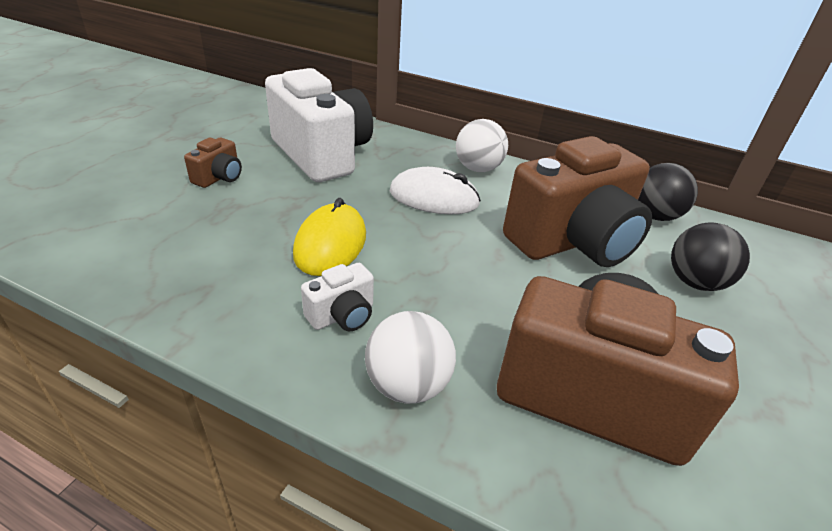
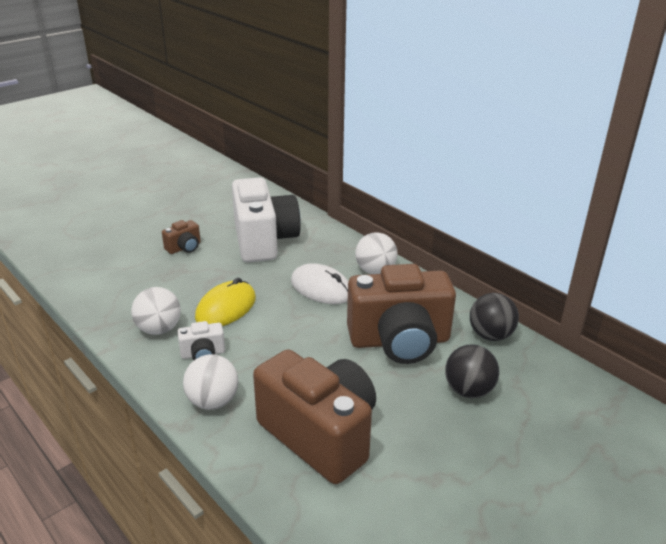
camera: 25 degrees right, 5 degrees down
(250, 293) = (159, 329): none -> white ball

